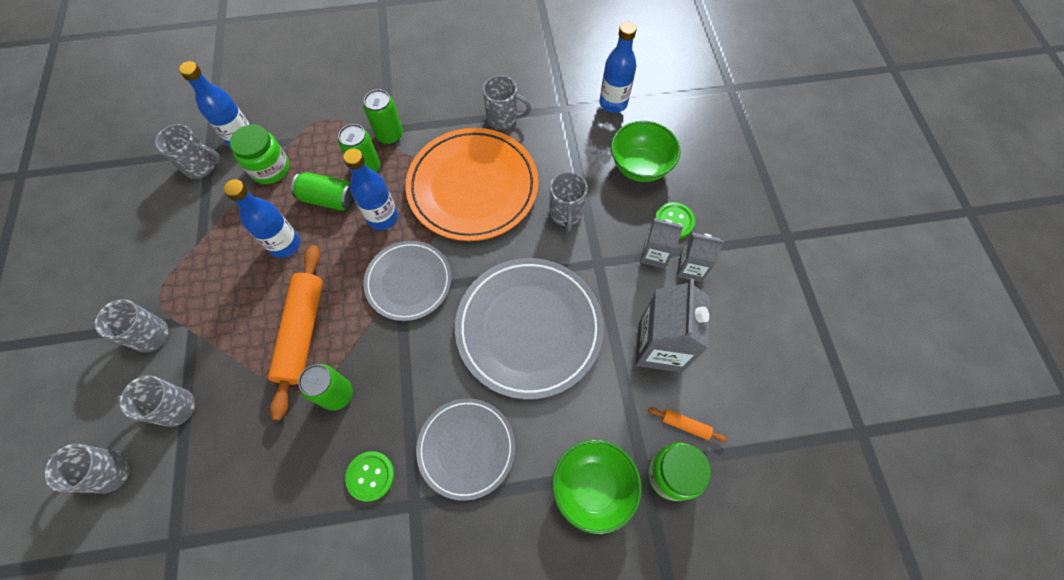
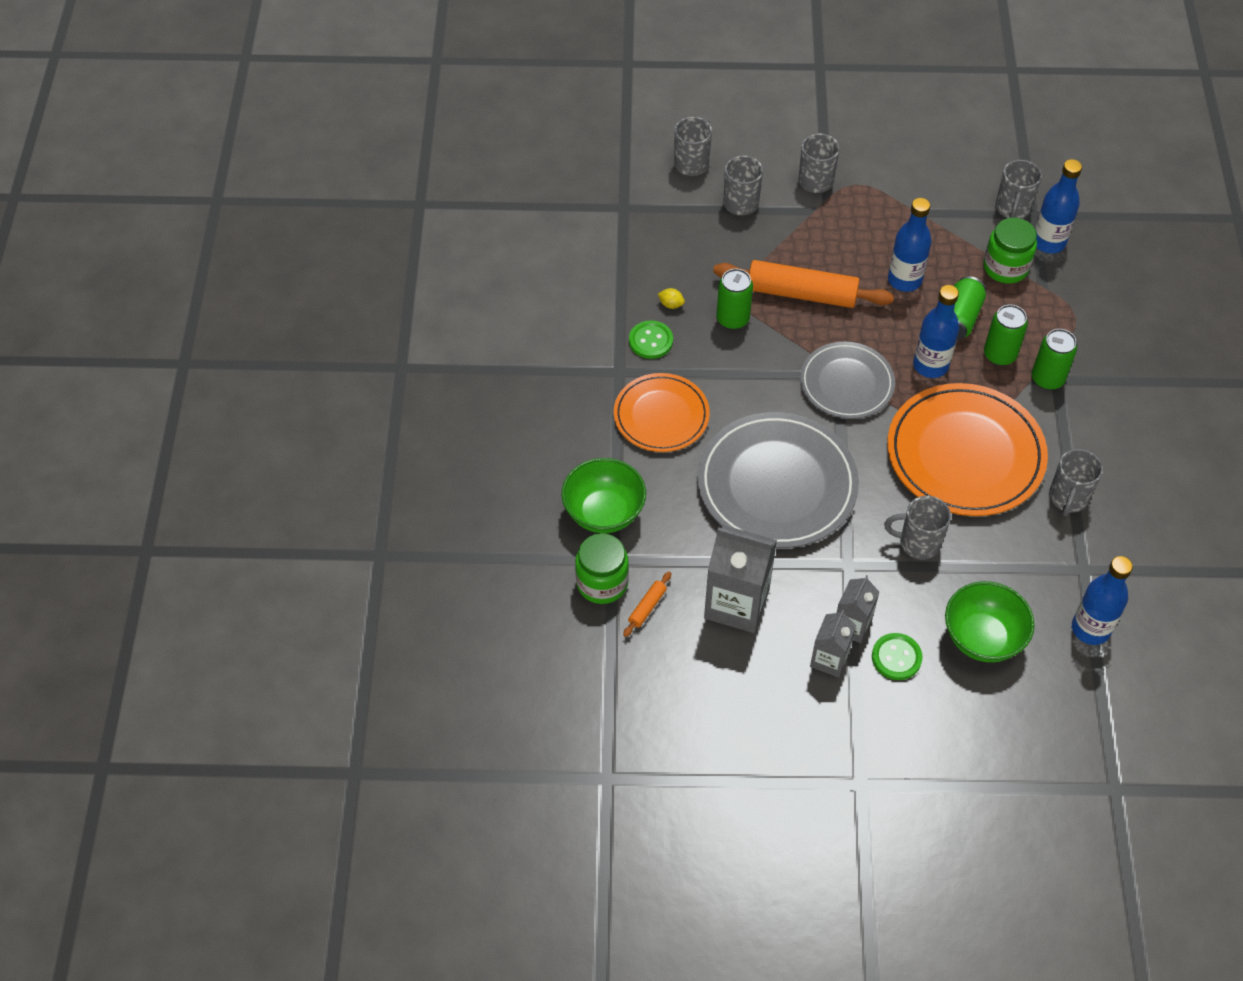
camera: 100 degrees right, 10 degrees down
(319, 462) = (671, 304): none -> yellow lemon
(466, 448) = (661, 416): grey plate -> orange plate

